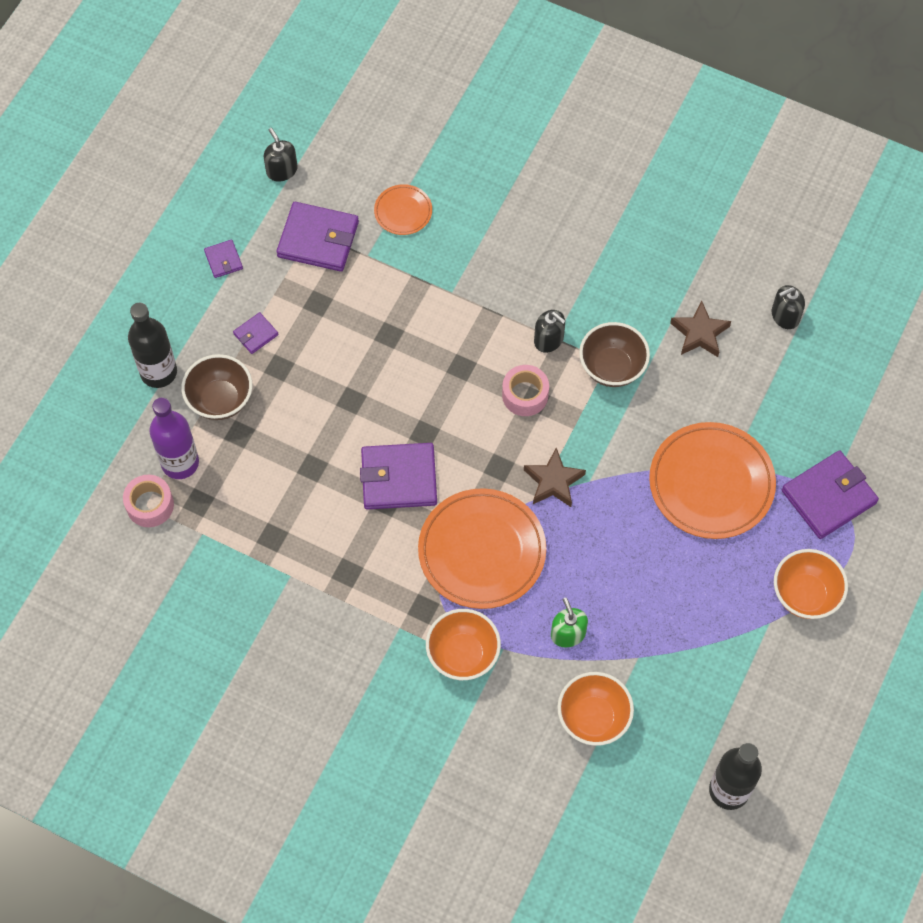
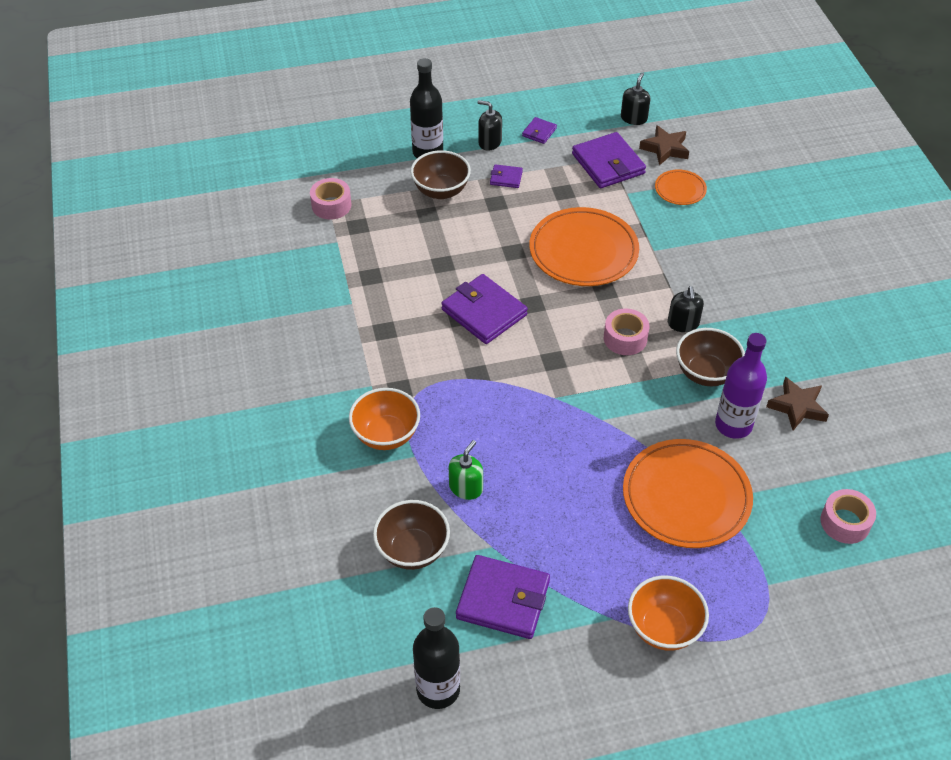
camera: 50 degrees right, 15 degrees down
(180, 463) = (376, 200): purple bottle -> purple bottle (733, 425)
(482, 551) = (478, 393): orange plate -> orange plate (583, 251)
(553, 481) = (577, 398): brown star -> brown star (665, 149)
(593, 718) = (412, 550): orange bowl -> brown bowl
(785, 316) = (879, 451): black soap dispenser -> black soap dispenser (489, 142)
(823, 396) = (845, 522): none -> pink tape
(828, 497) = (766, 586): purple wallet -> purple wallet (503, 599)

